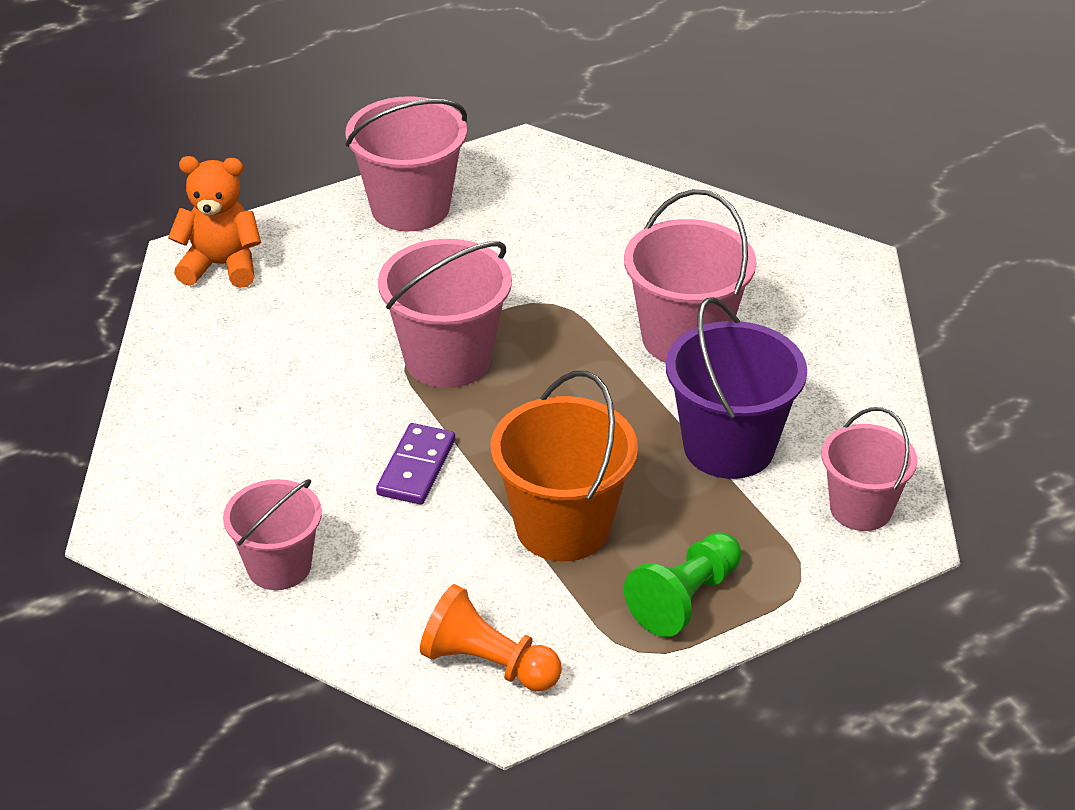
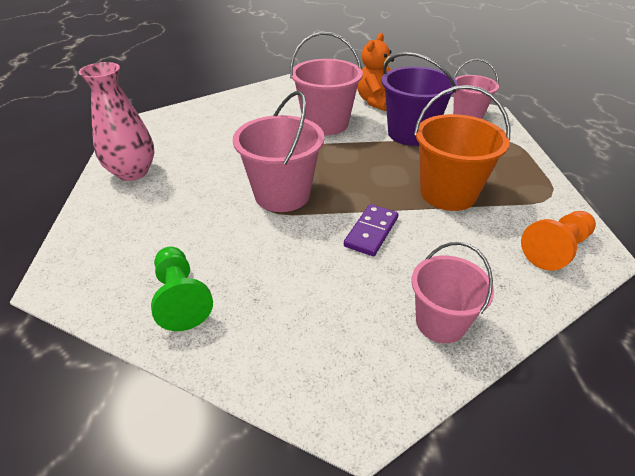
camera: 65 degrees left, 0 degrees up
(221, 266) = (90, 267): orange teddy bear -> orange teddy bear (376, 101)
(410, 207) = (132, 172): pink bucket -> pink vase
(416, 467) = (371, 232): purple domino -> purple domino turned 75 degrees clockwise
(685, 599) = (515, 172): green pawn -> green pawn (181, 298)

